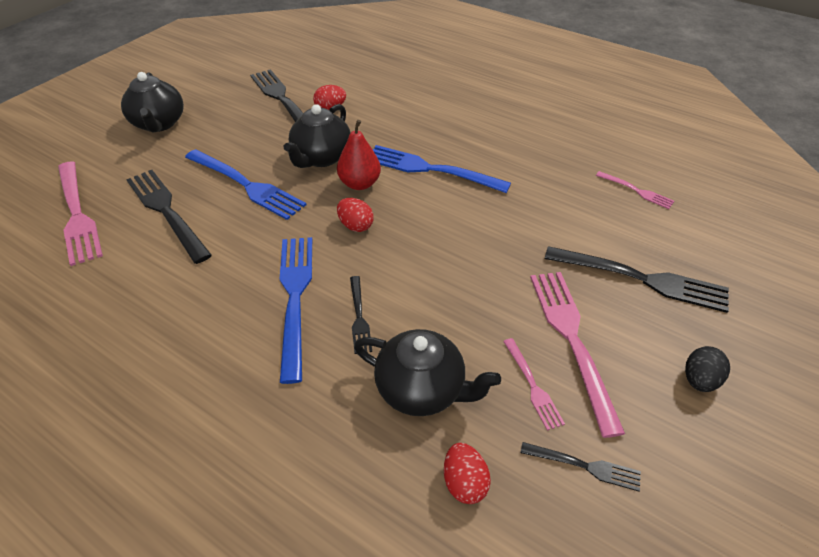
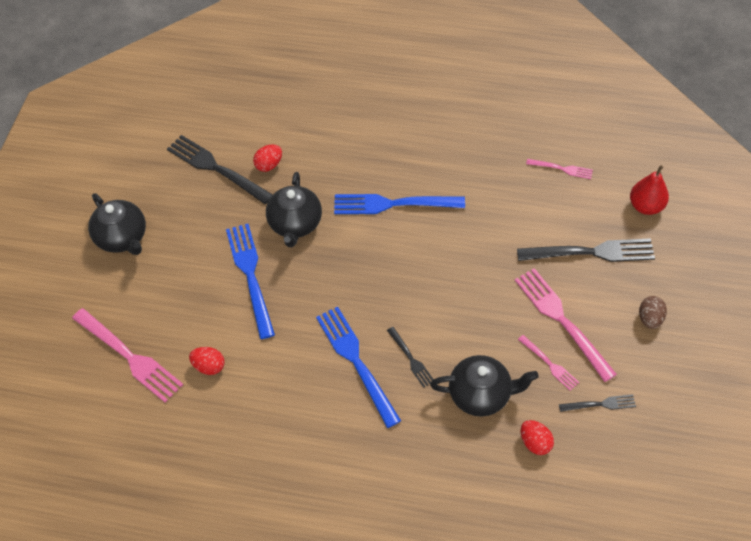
camera: 20 degrees left, 10 degrees up
(166, 212) = (203, 326): black fork -> none
(246, 185) = (250, 276): blue fork -> blue fork turned 120 degrees counterclockwise
(356, 226) = (364, 282): red egg -> red egg (209, 366)
(360, 183) = (343, 240): red pear -> red pear (646, 206)
(699, 380) = (650, 319): black egg -> brown egg

